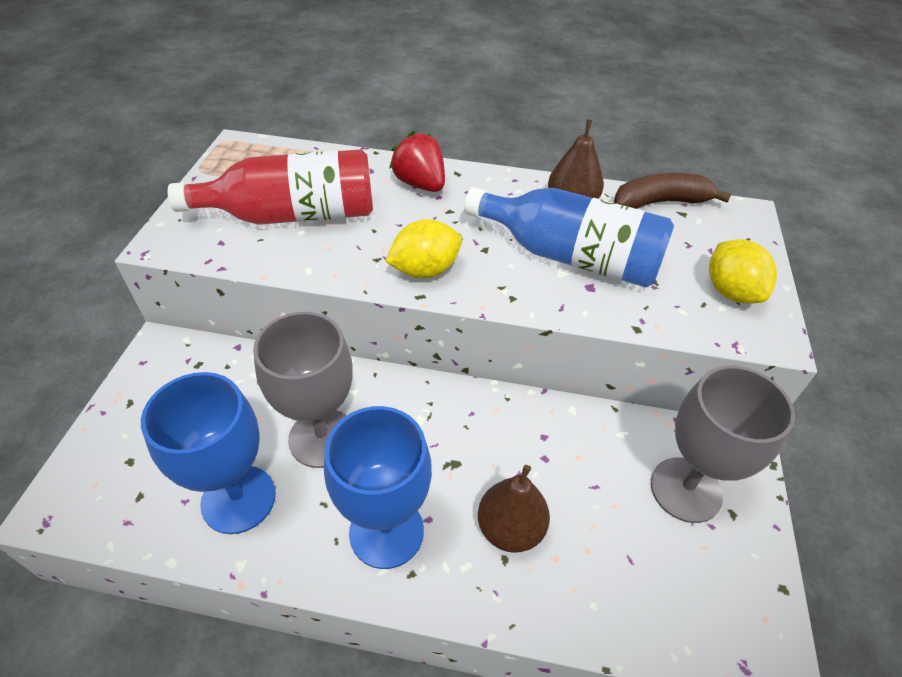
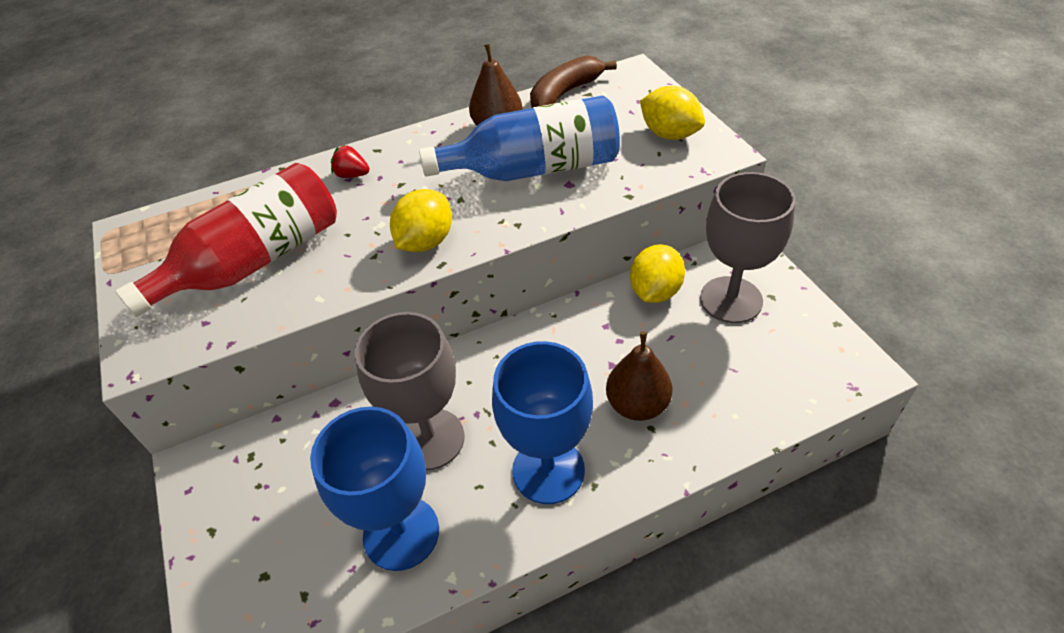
camera: 30 degrees left, 0 degrees up
(420, 184) = (352, 175): red strawberry -> red strawberry, size x0.58
(616, 434) = (655, 291): none -> yellow lemon

